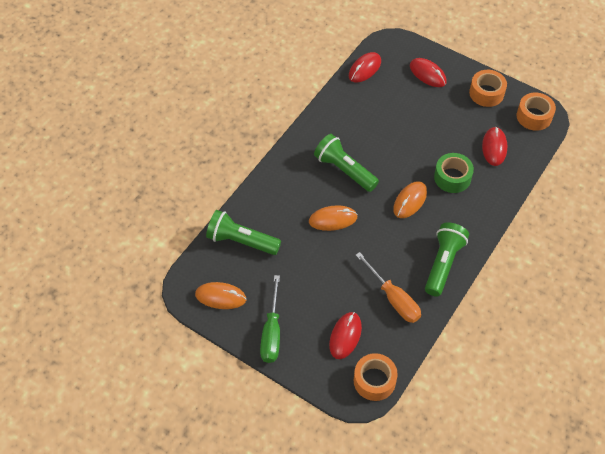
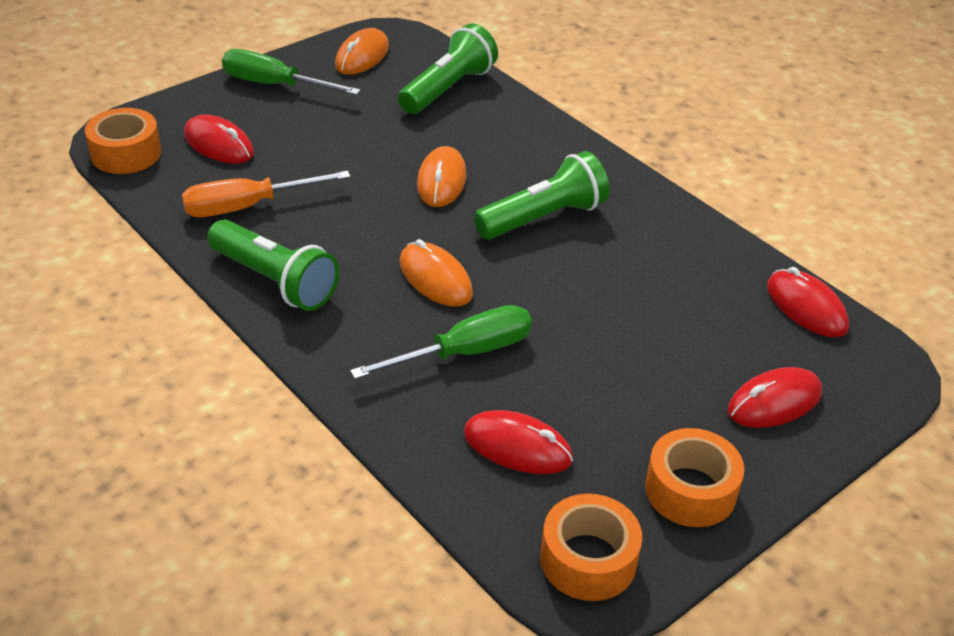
camera: 105 degrees right, 15 degrees down
(452, 177) = (464, 353): green tape -> green screwdriver

